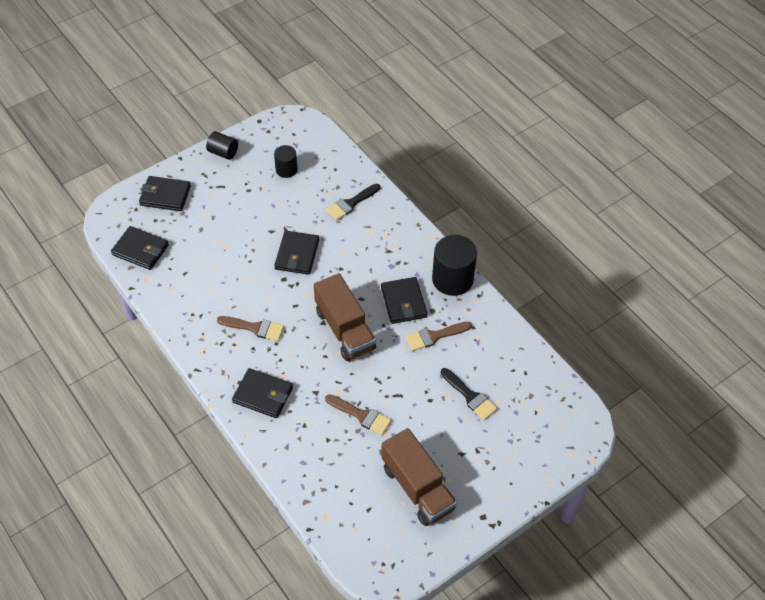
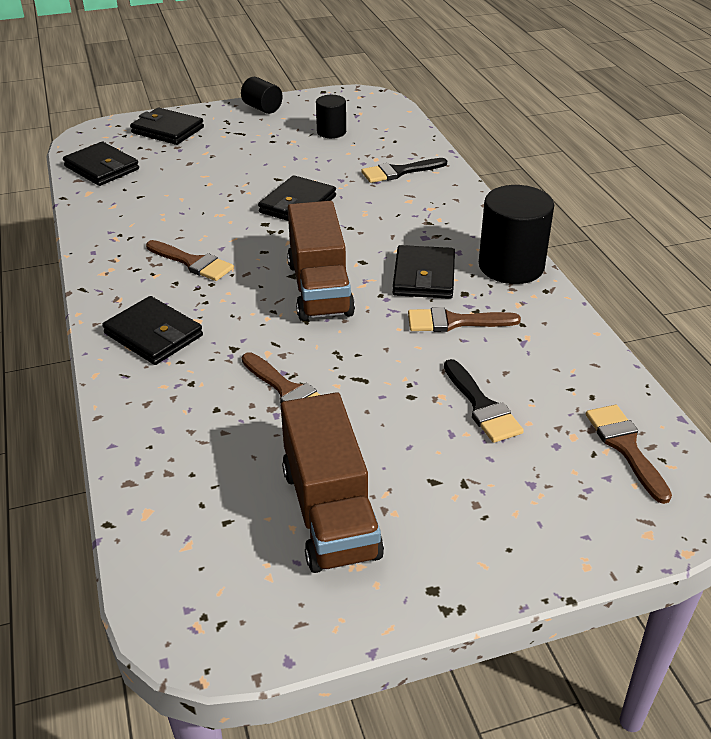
camera: 20 degrees right, 15 degrees down
(550, 403) = (625, 447): none -> brown brush

